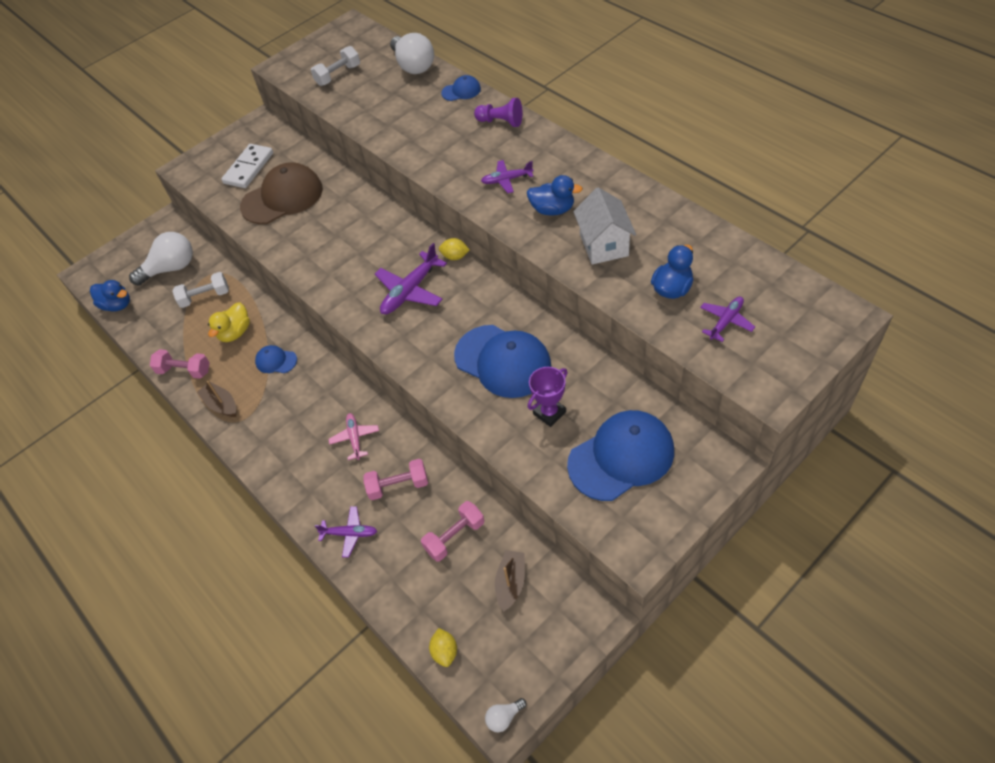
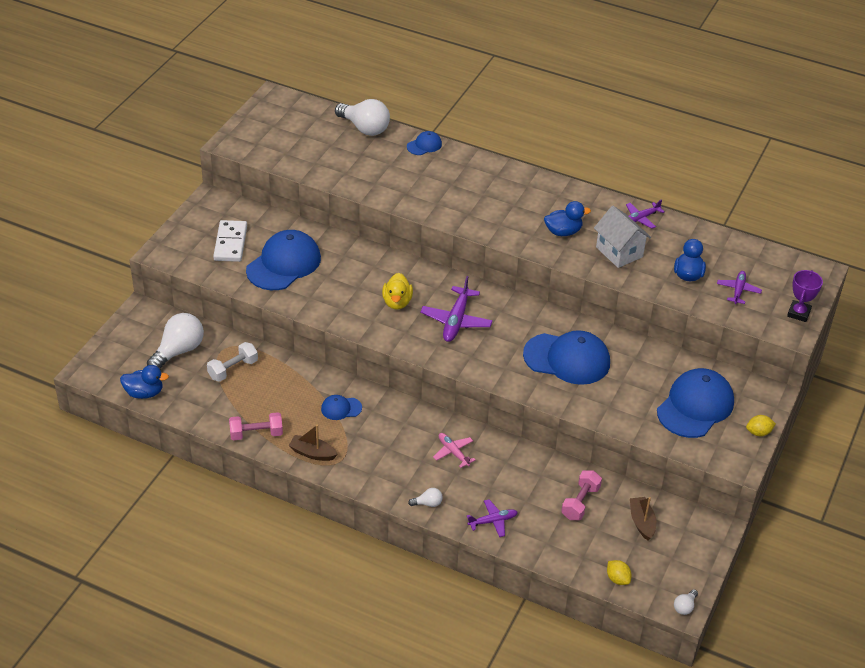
camera: 30 degrees left, 10 degrees down
(235, 332) = (285, 393): yellow duck -> yellow duck (397, 302)
(282, 197) = (284, 264): brown cap -> blue cap
(296, 493) = (428, 503): none -> white light bulb
(338, 75) = (296, 145): white dumbbell -> none
(398, 485) = (512, 478): pink dumbbell -> none
(455, 256) = (479, 287): yellow lemon -> yellow lemon (758, 432)
(501, 122) = (476, 167): purple pawn -> none
(507, 180) = (511, 214): purple plane -> purple plane (641, 218)
(549, 413) = (625, 388): purple trophy -> purple trophy (798, 313)

